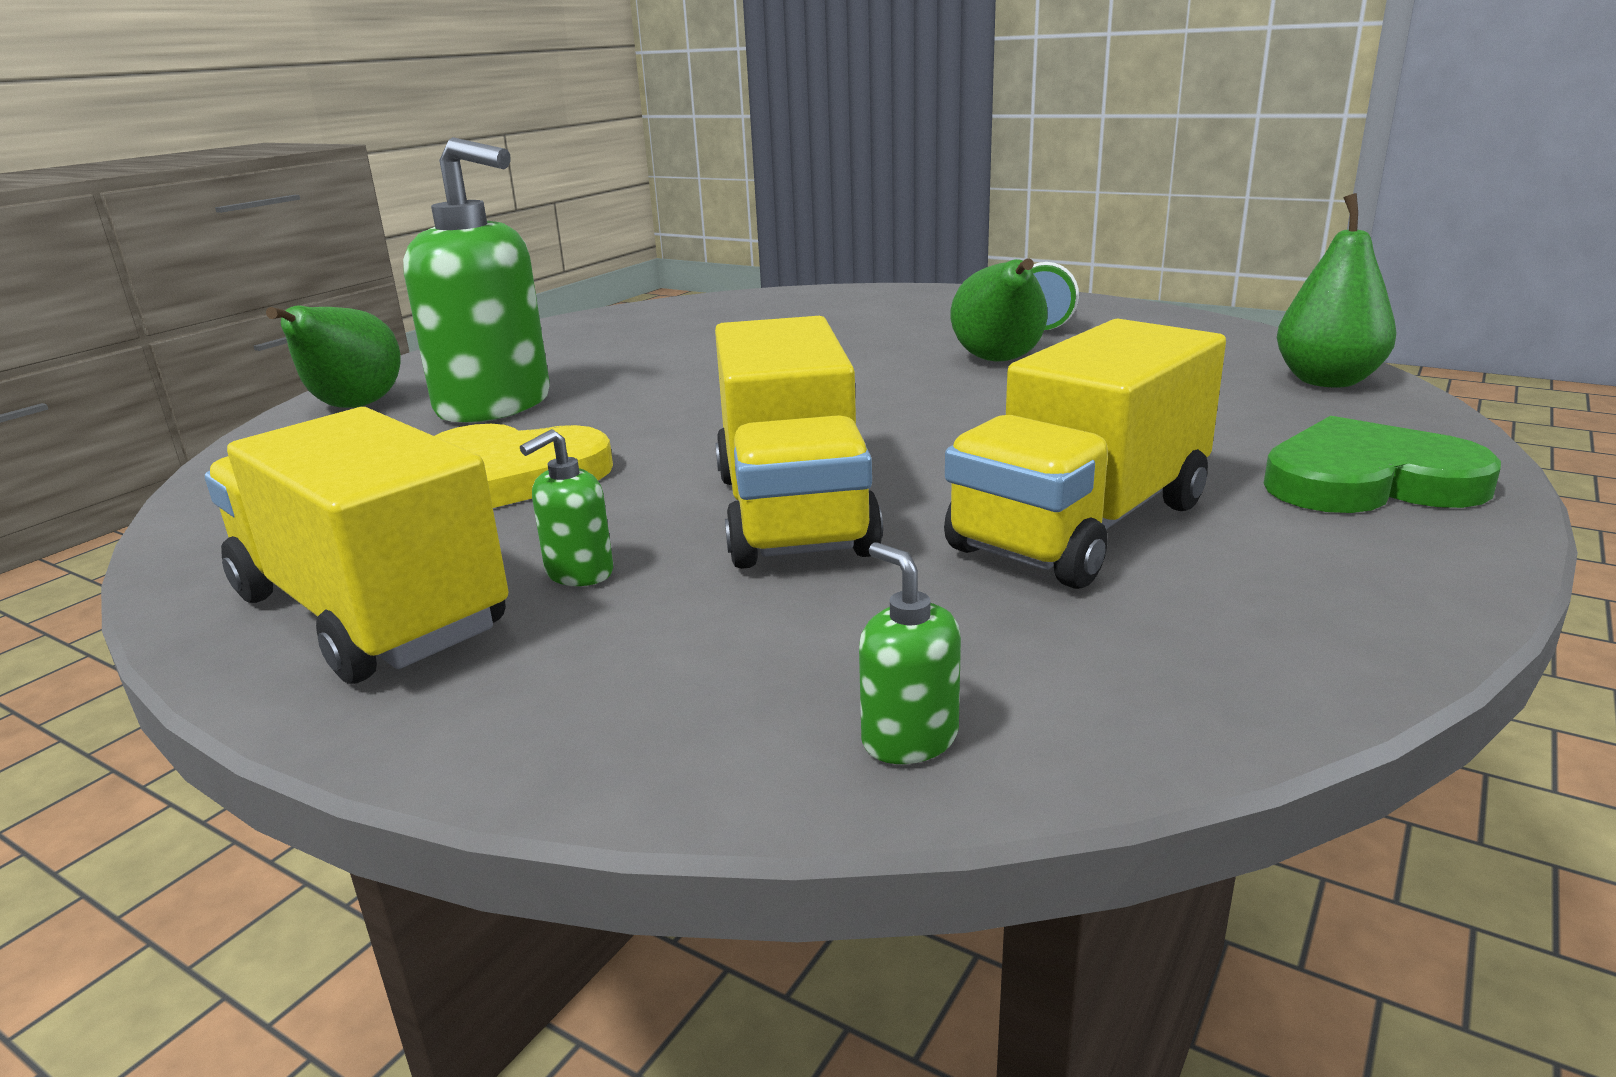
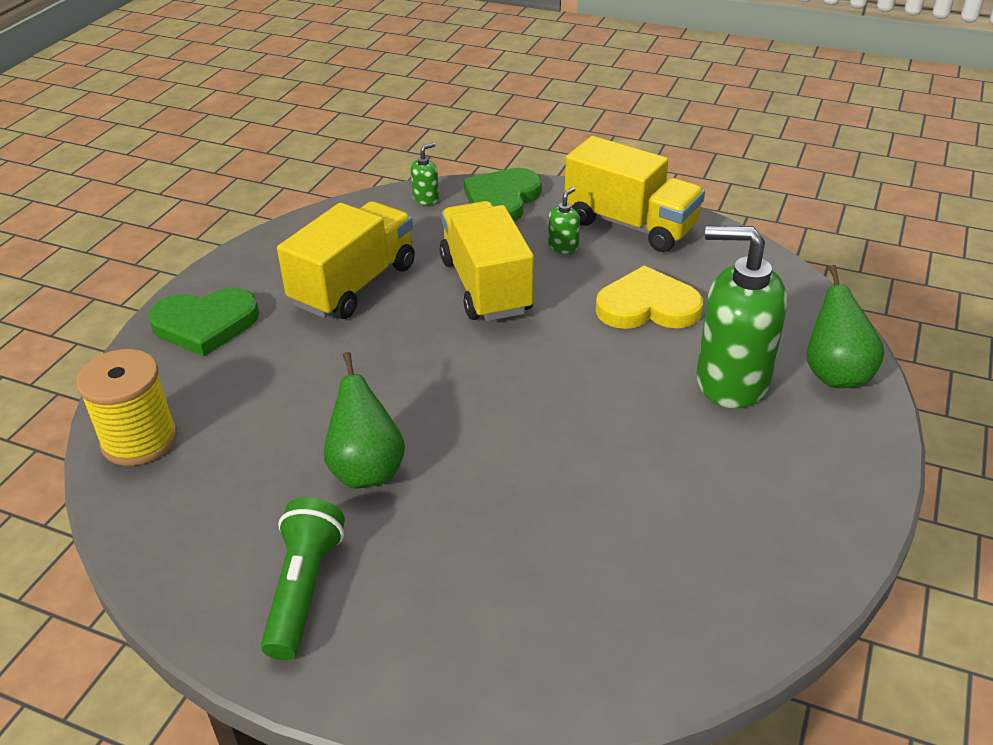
camera: 170 degrees right, 15 degrees up
(655, 712) = (502, 200): none -> green heart
(909, 738) = (426, 198): green soap dispenser -> green soap dispenser turned 90 degrees counterclockwise
(1327, 381) = (139, 440): green pear -> yellow spool

